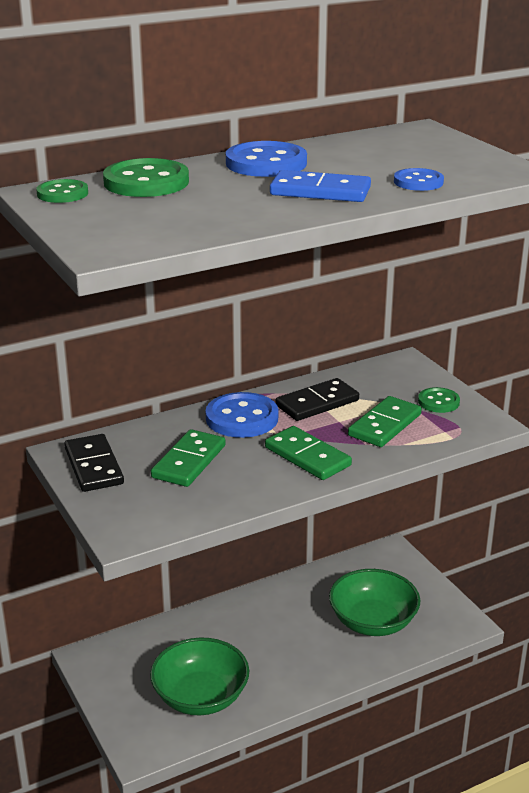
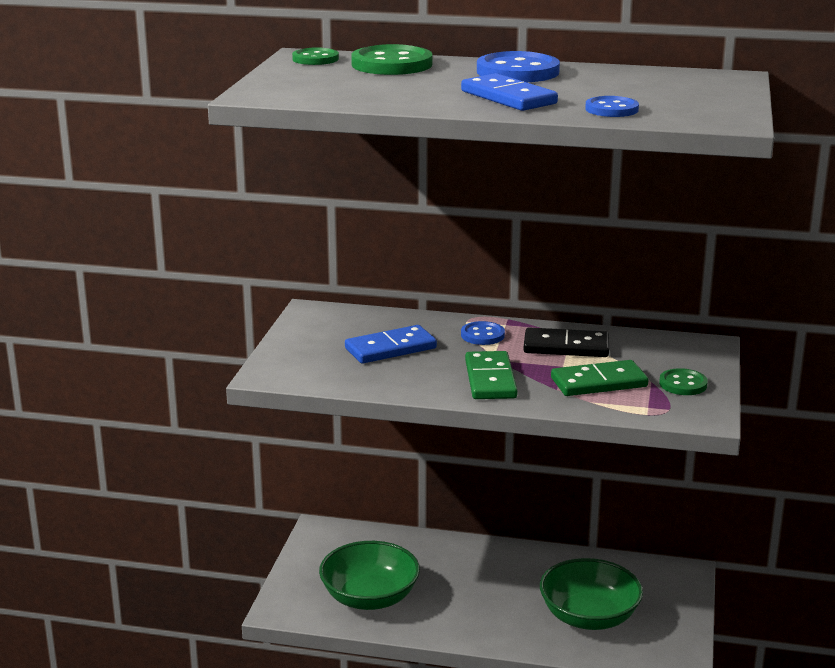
camera: 40 degrees right, 5 degrees down
(93, 466) = (317, 326): black domino -> none
(189, 461) = (390, 348): green domino -> blue domino
(242, 418) = (482, 335): blue button -> blue button, size x0.58

